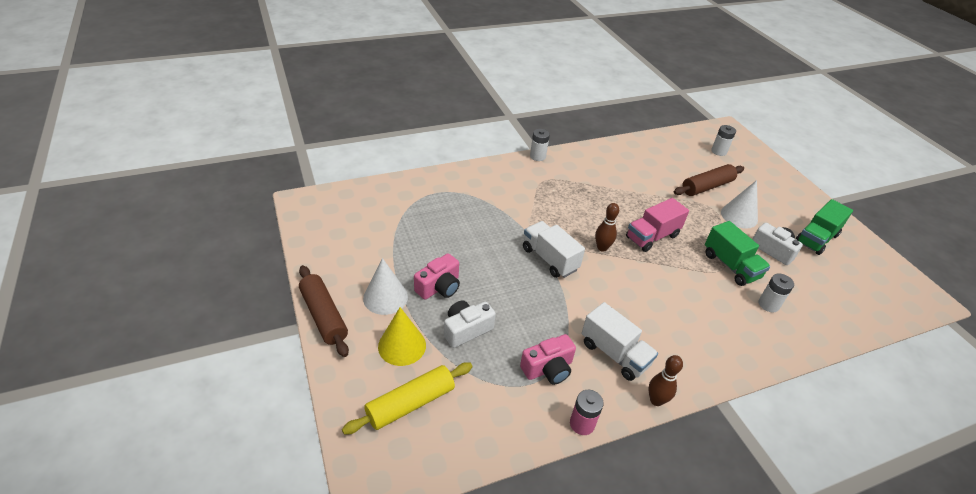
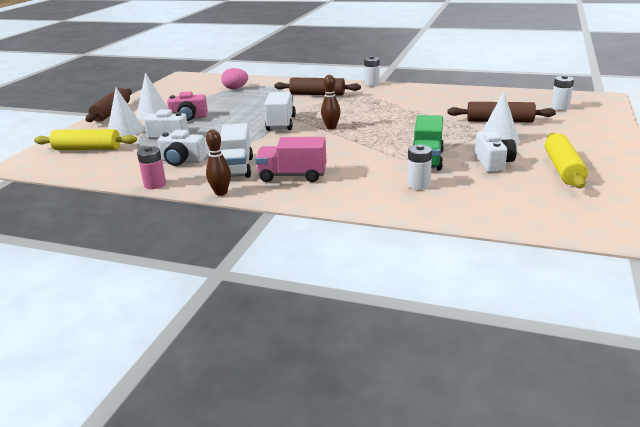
camera: 45 degrees right, 15 degrees down
(402, 345) = (125, 131): yellow cone -> white cone
(409, 208) = (235, 88): none -> pink egg
(512, 192) = (317, 94): none -> brown rolling pin
(548, 369) = (182, 160): pink camera -> white camera
(652, 236) = (385, 132): pink truck -> pink truck (292, 176)
(816, 239) = (563, 169): green truck -> yellow rolling pin

